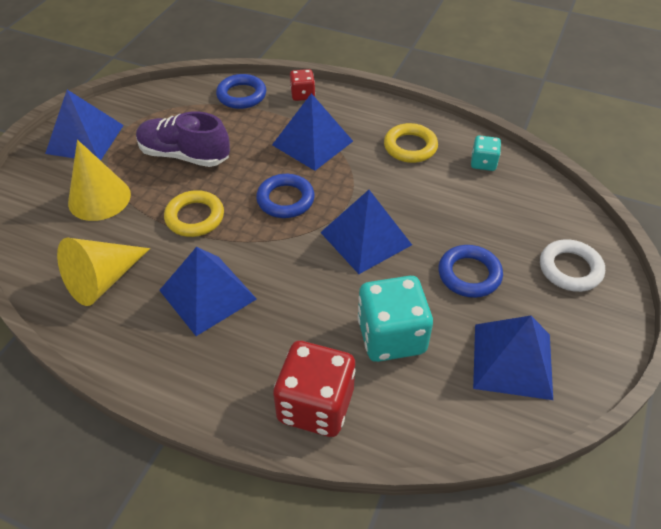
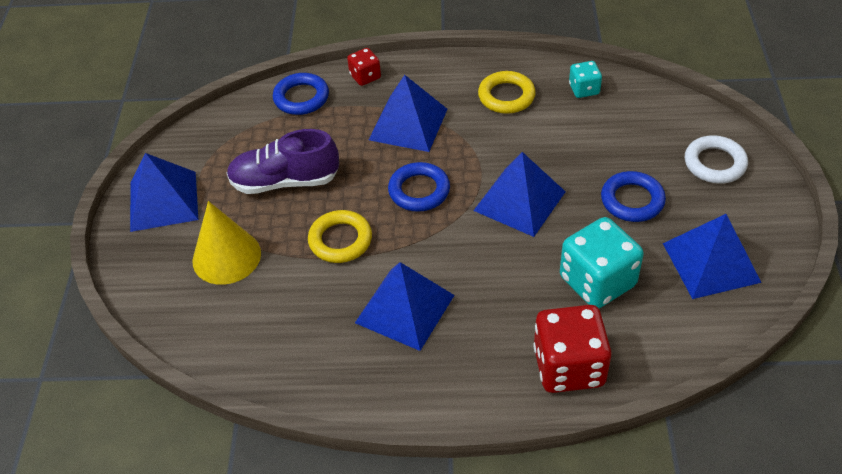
camera: 20 degrees left, 0 degrees up
(103, 280) = (291, 335): yellow cone -> none

